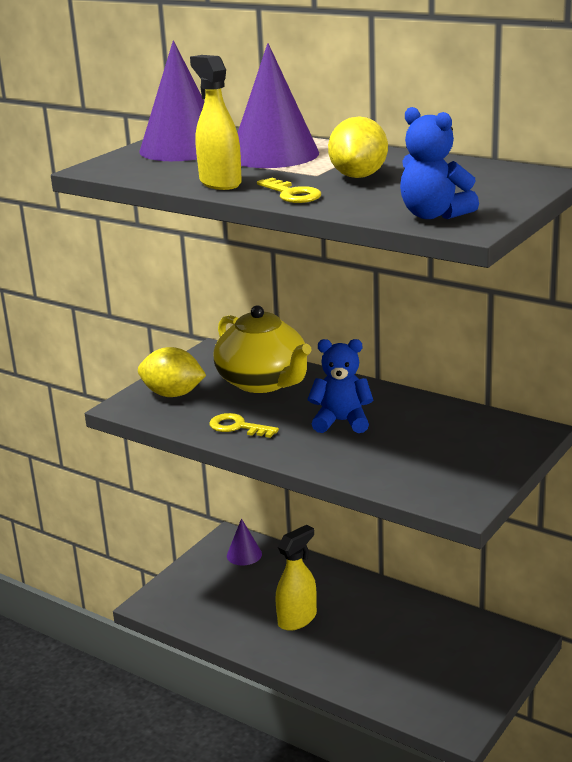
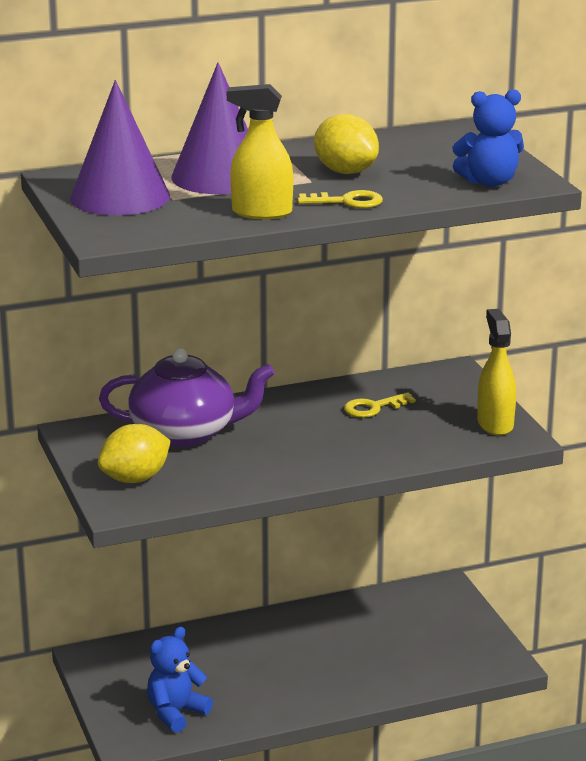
camera: 55 degrees left, 0 degrees up
(238, 427) = (252, 473): yellow key -> yellow key (373, 408)
(244, 555) = (129, 659): purple cone -> none
(263, 382) = (185, 433): yellow teapot -> purple teapot
(297, 619) = (269, 674): yellow spray bottle -> yellow spray bottle (495, 424)
(341, 422) = (318, 429): blue teddy bear -> blue teddy bear (176, 713)

